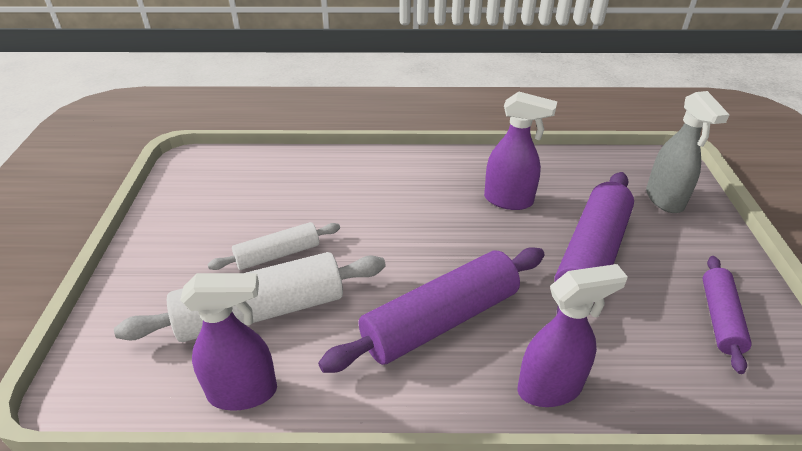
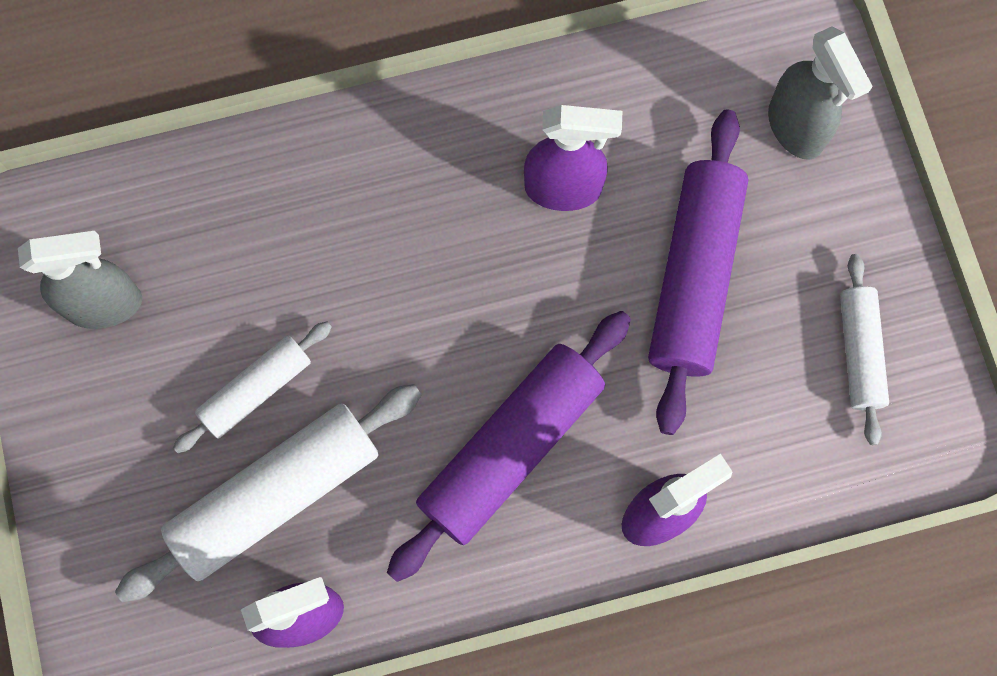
camera: 15 degrees left, 35 degrees up
(211, 200) = (105, 304): none -> grey spray bottle
(720, 318) = (859, 352): purple rolling pin -> white rolling pin

